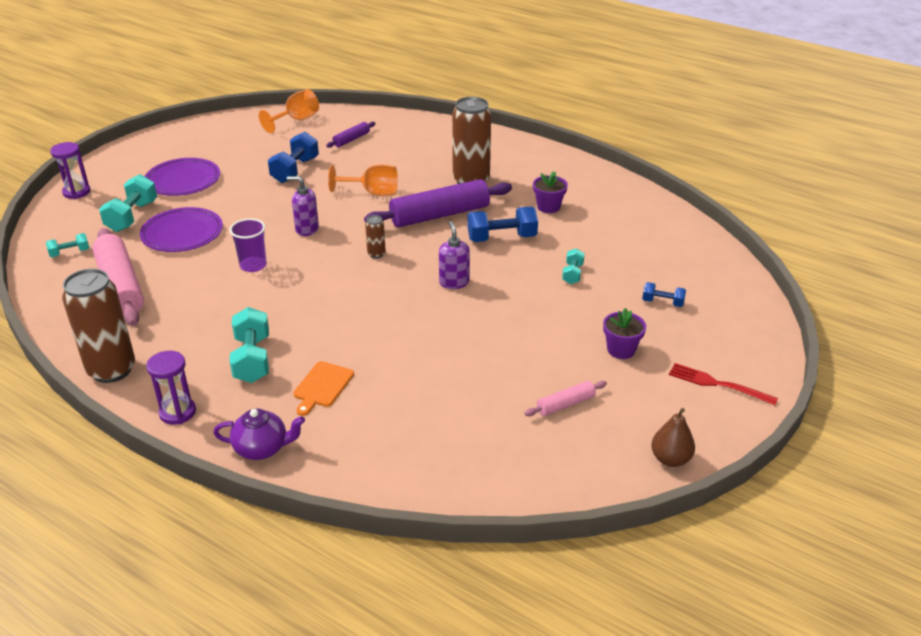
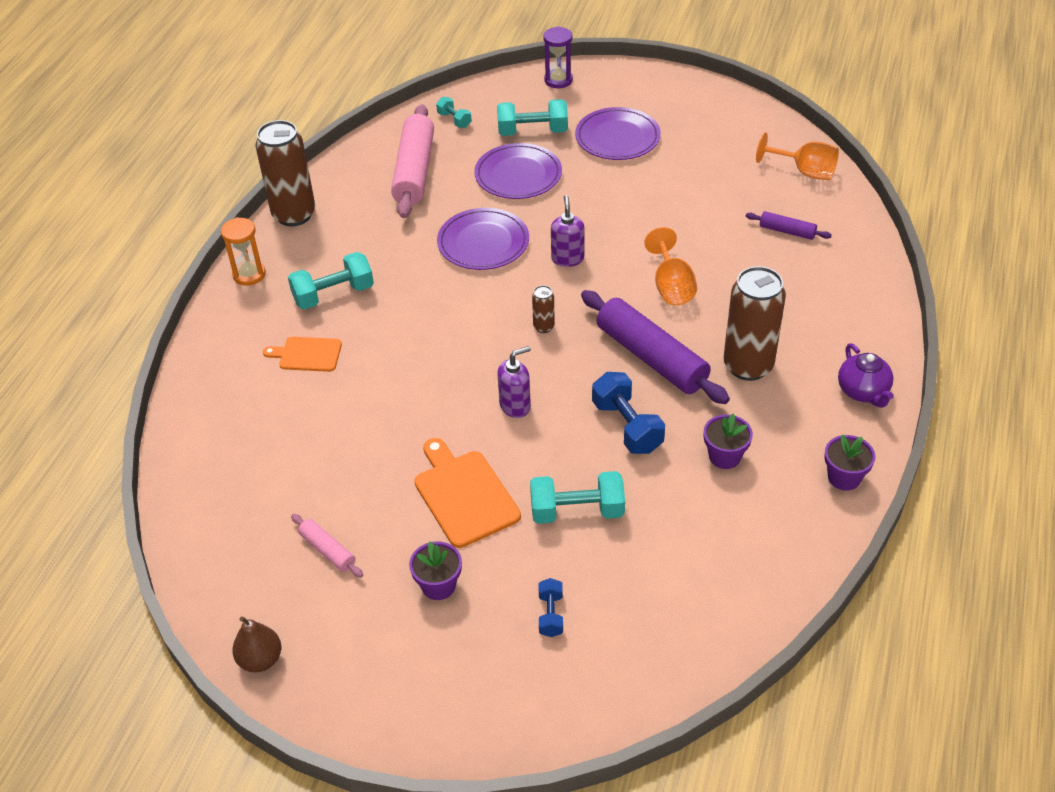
camera: 75 degrees right, 10 degrees up
(120, 286) = (414, 171): pink rolling pin -> pink rolling pin turned 45 degrees counterclockwise
(177, 412) = (249, 274): purple hourglass -> orange hourglass
(253, 265) = (483, 243): purple cup -> purple plate
(262, 448) = (215, 342): purple teapot -> purple teapot (863, 392)
(295, 170) = (686, 209): blue dumbbell -> none
(535, 322) = (464, 495): none -> orange cutting board
(572, 274) = (577, 511): turquoise dumbbell -> turquoise dumbbell, size x1.79
(585, 171) = (844, 477): none -> purple flower pot
(718, 384) = (400, 693): red fork -> none

